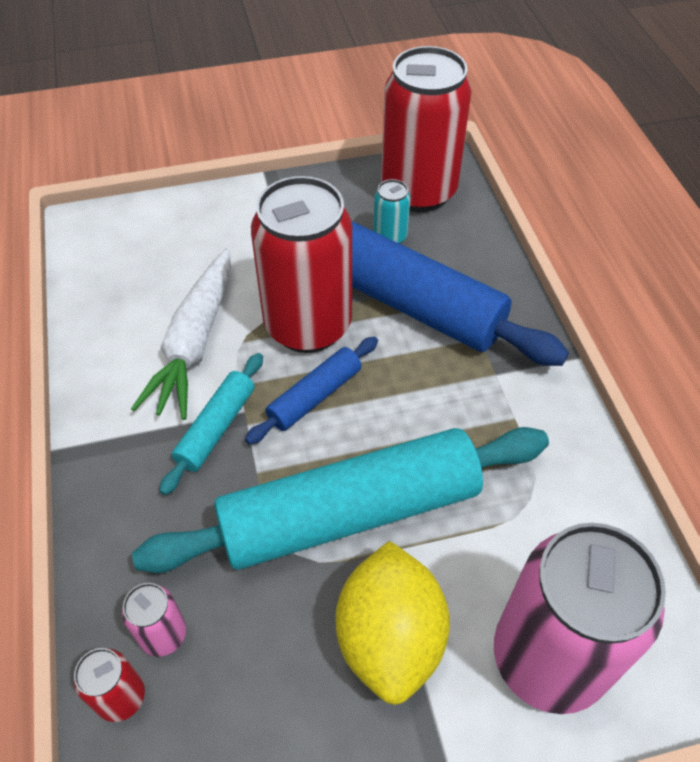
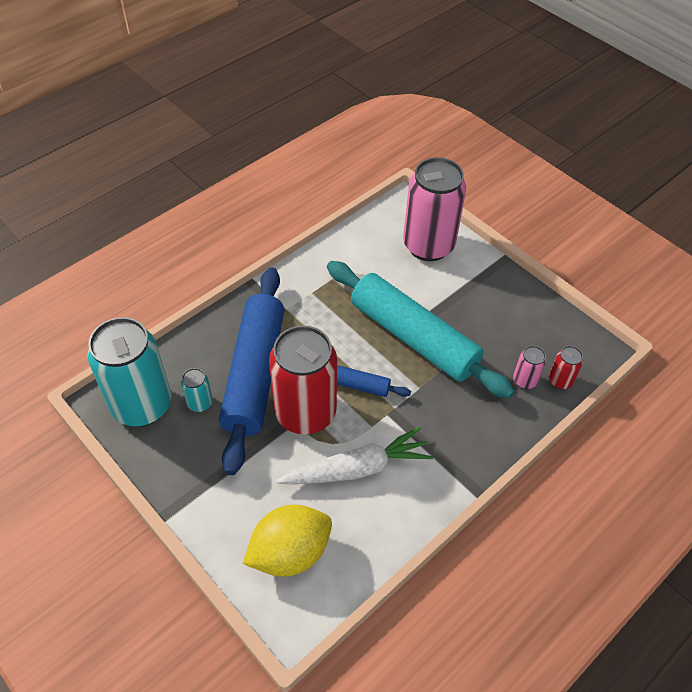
camera: 120 degrees left, 0 degrees up
(216, 428) = (407, 421): turquoise rolling pin -> none
(390, 638) = (460, 298): yellow lemon -> yellow lemon (290, 552)
(418, 192) = (142, 405): red can -> turquoise can

